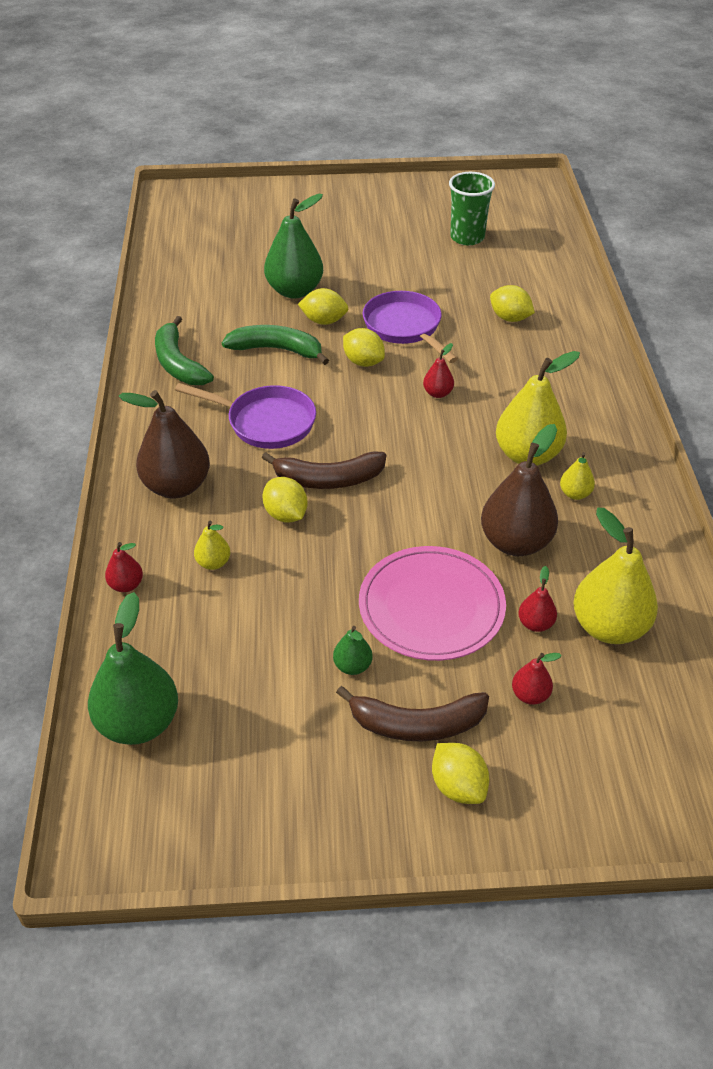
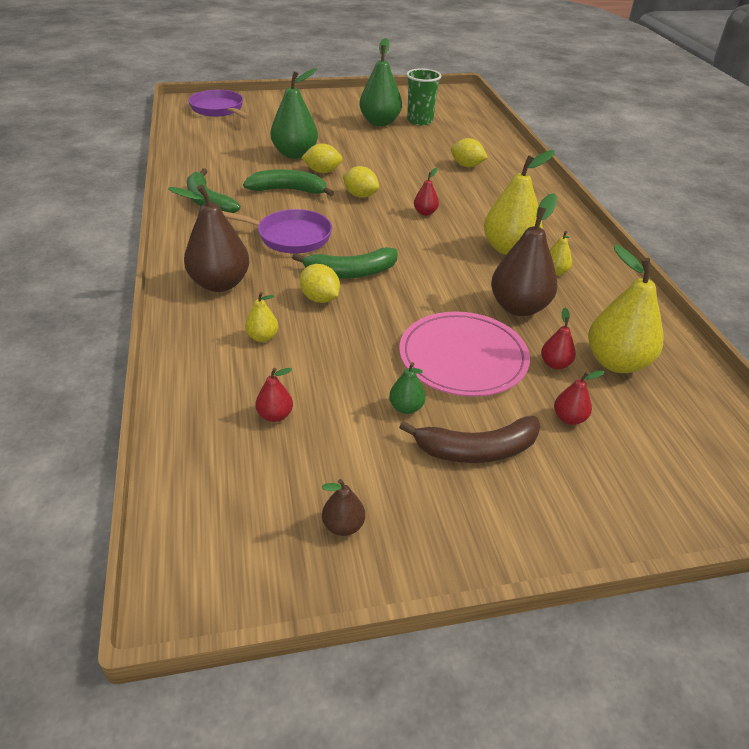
camera: 10 degrees left, 5 degrees down
(126, 585) = (184, 359): red pear -> red pear (275, 415)
(138, 723) = (212, 471): green pear -> green pear (380, 122)
(258, 797) = (343, 526): none -> brown pear
(328, 479) = (351, 272): brown banana -> green banana
(405, 328) = (388, 174): purple pan -> purple pan (219, 110)
(458, 786) = (530, 498): yellow lemon -> none

